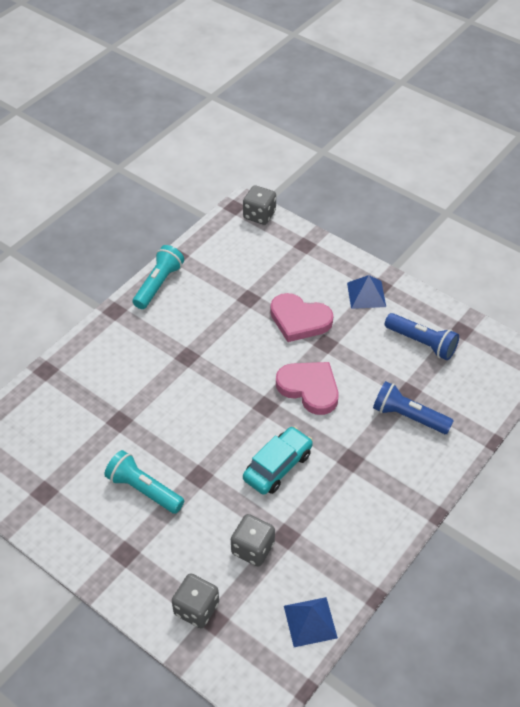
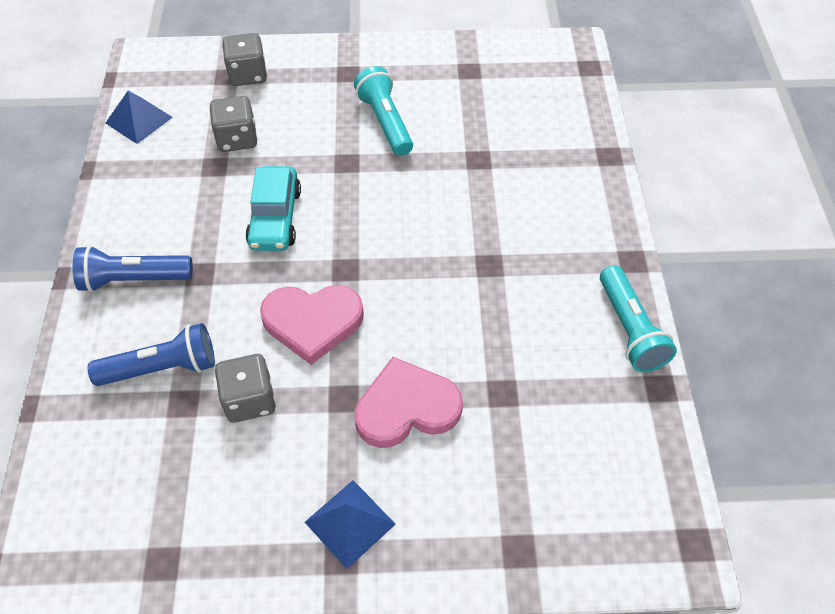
camera: 140 degrees right, 5 degrees up
(144, 489) = (385, 122): turquoise flashlight -> turquoise flashlight turned 105 degrees counterclockwise
(259, 215) = (642, 558): grey dice -> grey dice (250, 400)
(422, 343) = (209, 494): blue flashlight -> blue flashlight (133, 279)

